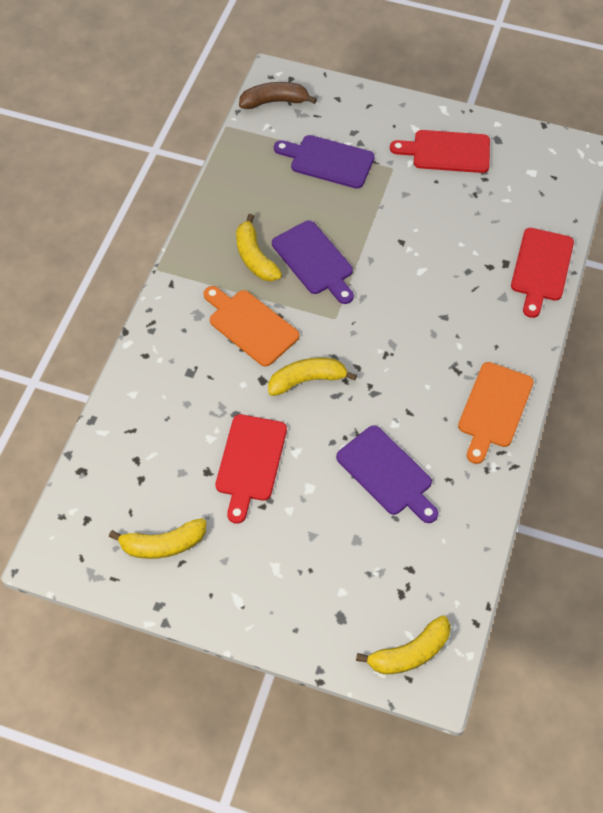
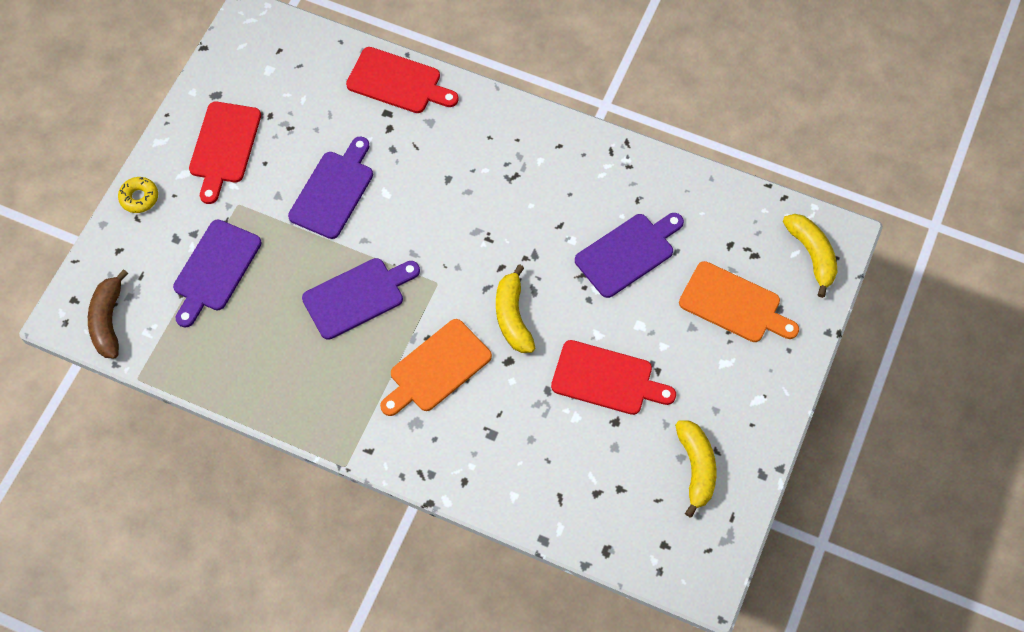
camera: 85 degrees left, 5 degrees up
(255, 257) = (344, 358): yellow banana -> none
(388, 104) = (139, 198): none -> yellow donut
(416, 232) = (333, 191): none -> purple cutting board
(494, 408) = (562, 150): orange cutting board -> orange cutting board (734, 304)

